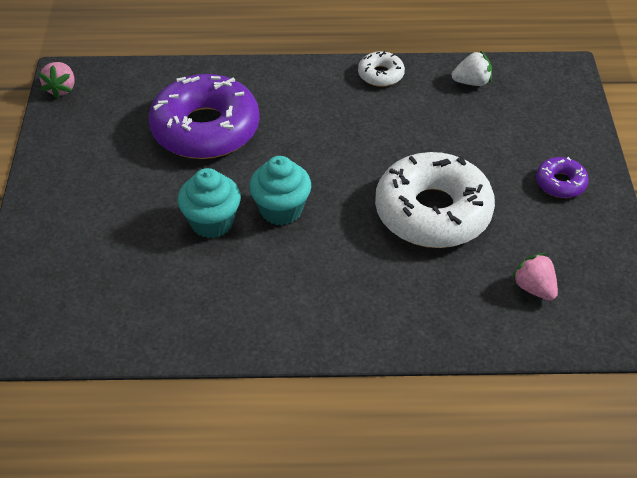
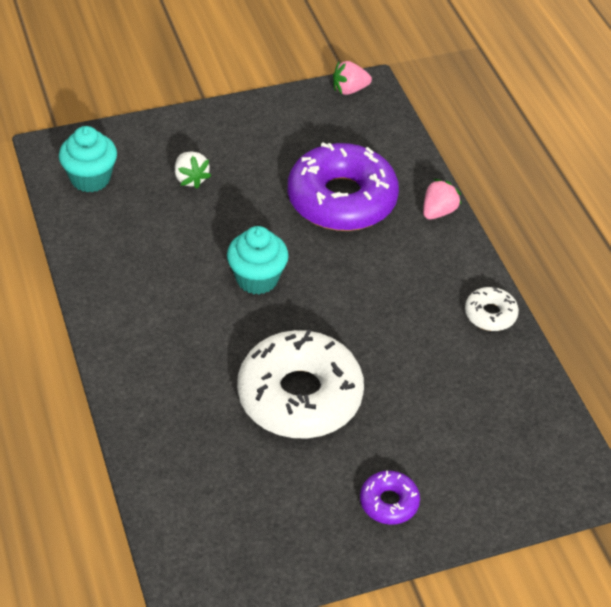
camera: 70 degrees right, 0 degrees up
(212, 222) = (223, 235): turquoise cupcake -> turquoise cupcake (90, 179)
(472, 82) = (519, 397): white strawberry -> white strawberry (190, 179)
(534, 288) = (225, 497): pink strawberry -> pink strawberry (438, 212)

